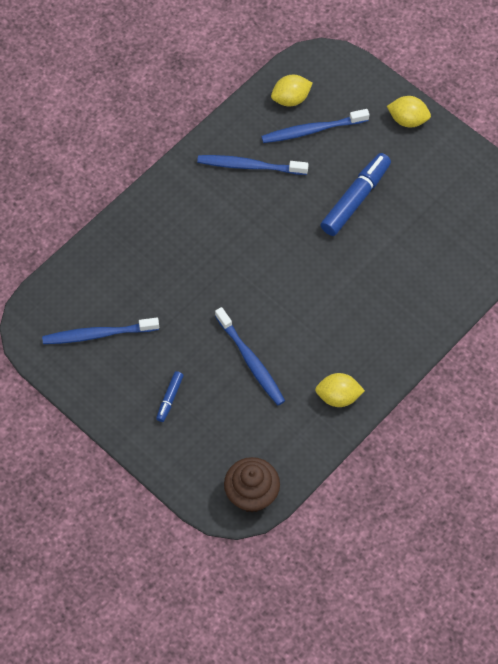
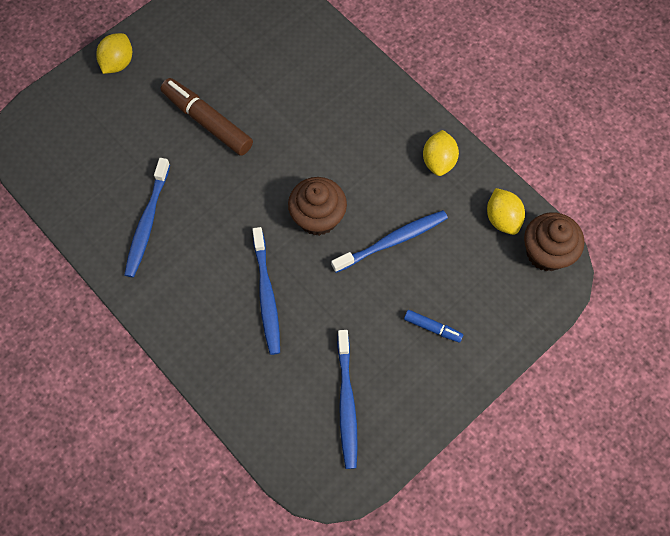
camera: 85 degrees left, 5 degrees up
(268, 298) = (318, 217): none -> brown cupcake
(291, 99) = (67, 172): yellow lemon -> yellow lemon (502, 219)
(312, 130) = (112, 155): blue toothbrush -> blue toothbrush (266, 295)
(355, 199) = (207, 121): blue marker -> brown marker

